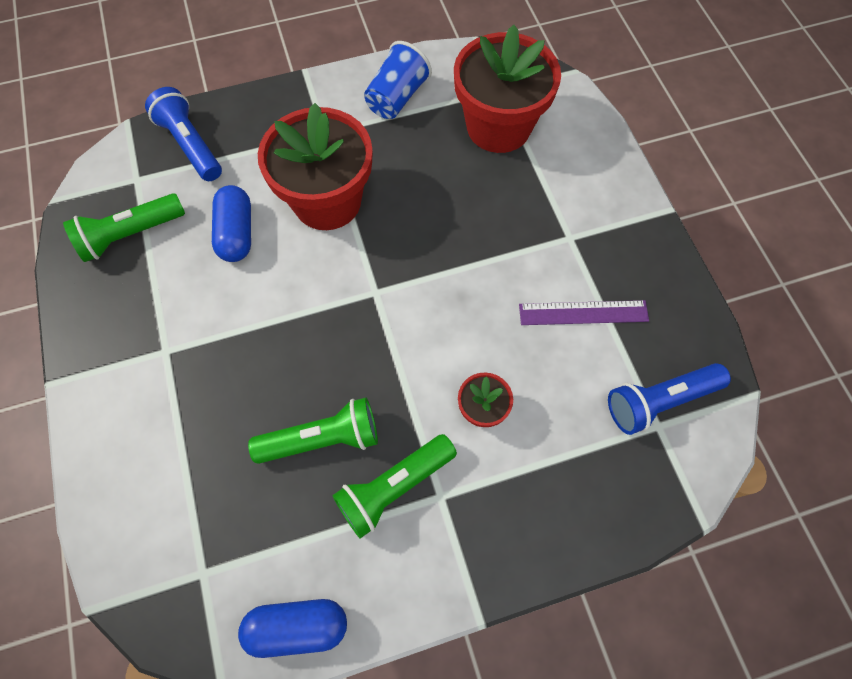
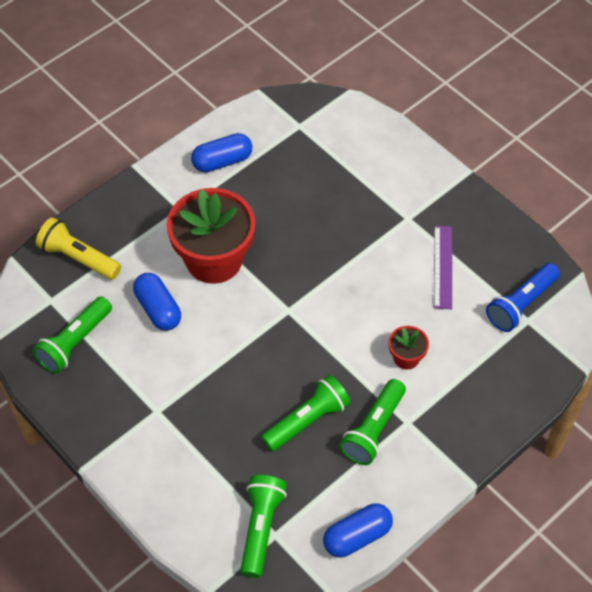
camera: 25 degrees left, 10 degrees down
(191, 145) = (78, 258): blue flashlight -> yellow flashlight
(191, 556) = (261, 528): none -> green flashlight
(397, 98) = (222, 161): blue cup -> blue capsule
(498, 127) = (313, 156): red flower pot -> none
(583, 313) = (443, 267): purple ruler -> purple ruler turned 60 degrees counterclockwise

